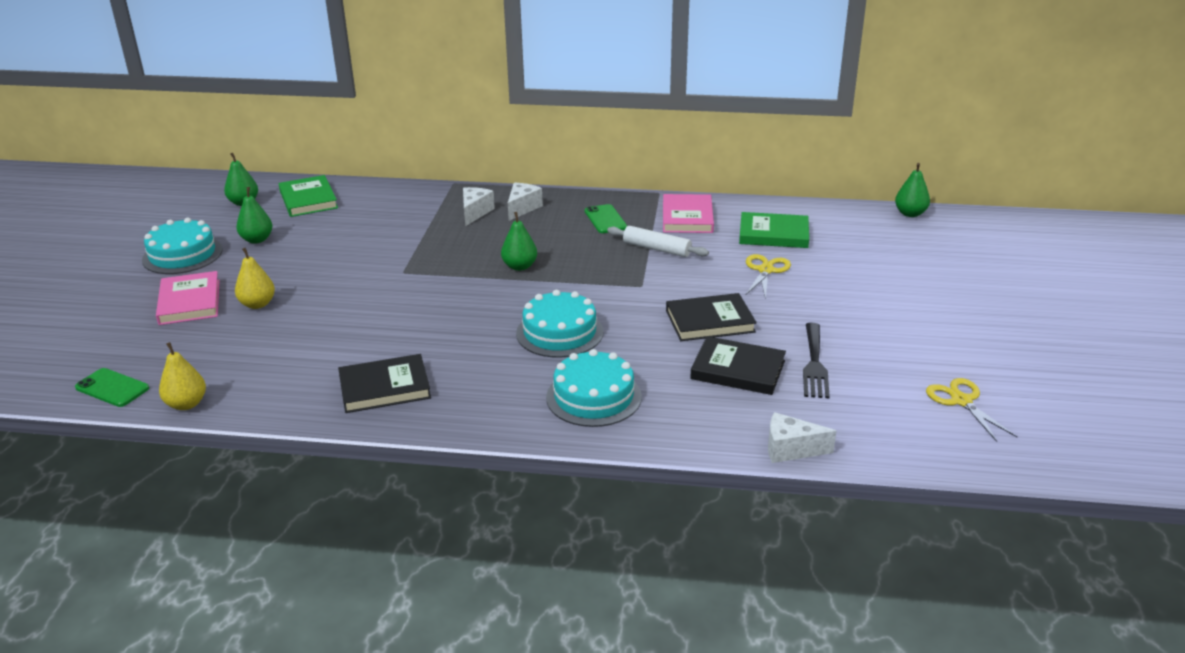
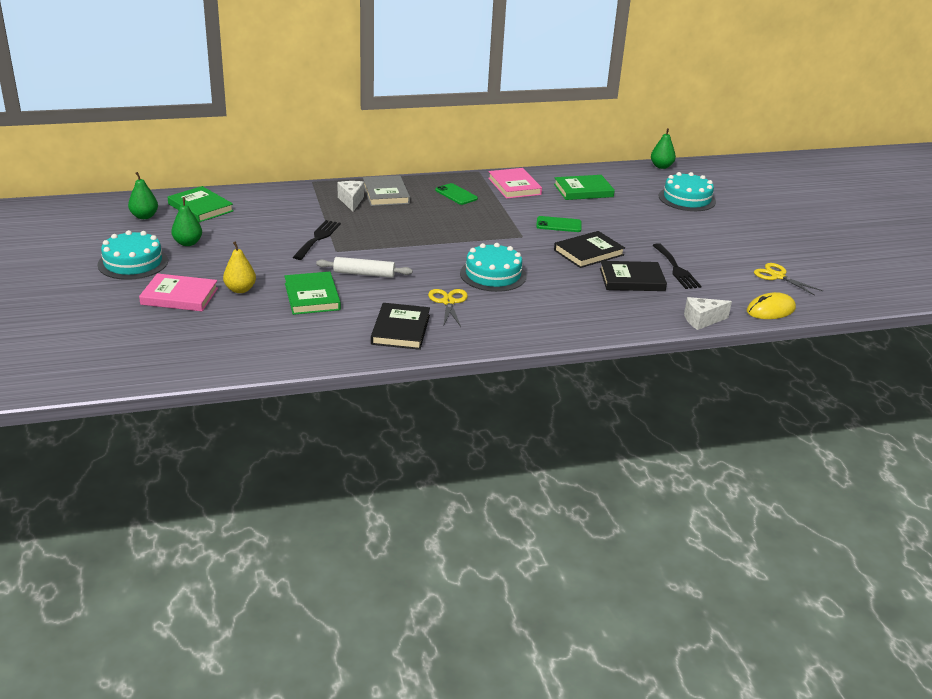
camera: 25 degrees left, 0 degrees up
(112, 388) = (182, 366): green phone -> green phone (558, 225)
(186, 404) = (257, 366): yellow pear -> none
(190, 302) = (179, 296): pink book -> pink book turned 45 degrees counterclockwise
(324, 326) = (312, 296): none -> green book
(384, 388) = (401, 329): black book -> black book turned 45 degrees counterclockwise
(397, 253) = (318, 238): none -> black fork
(519, 266) = (422, 235): green pear -> none
(522, 208) = (385, 194): white cheese -> grey book
(593, 397) = (553, 311): turquoise cake -> turquoise cake (687, 199)
(657, 249) = (511, 210): white rolling pin -> white rolling pin (364, 274)
(765, 270) = (598, 215): yellow scissors -> yellow scissors (448, 302)
(909, 453) = (770, 310): none -> yellow mouse

